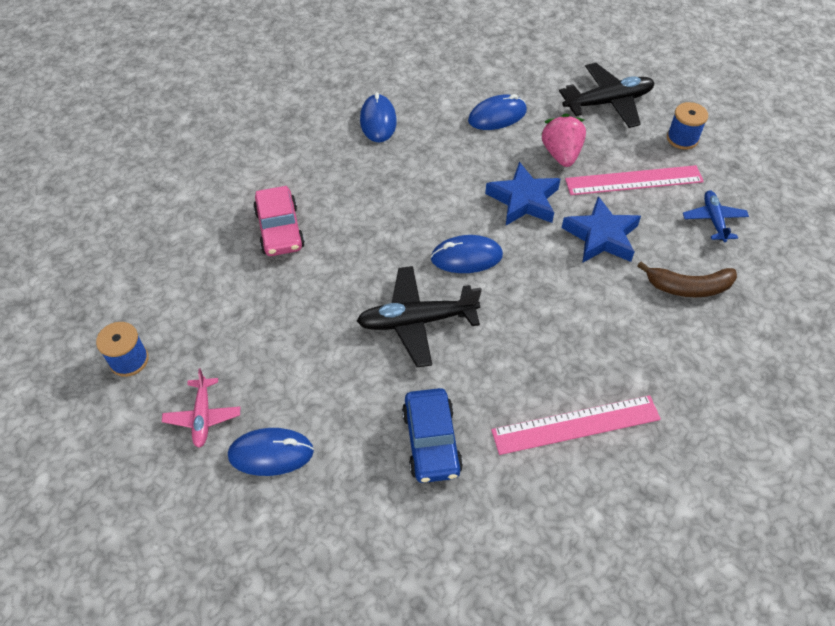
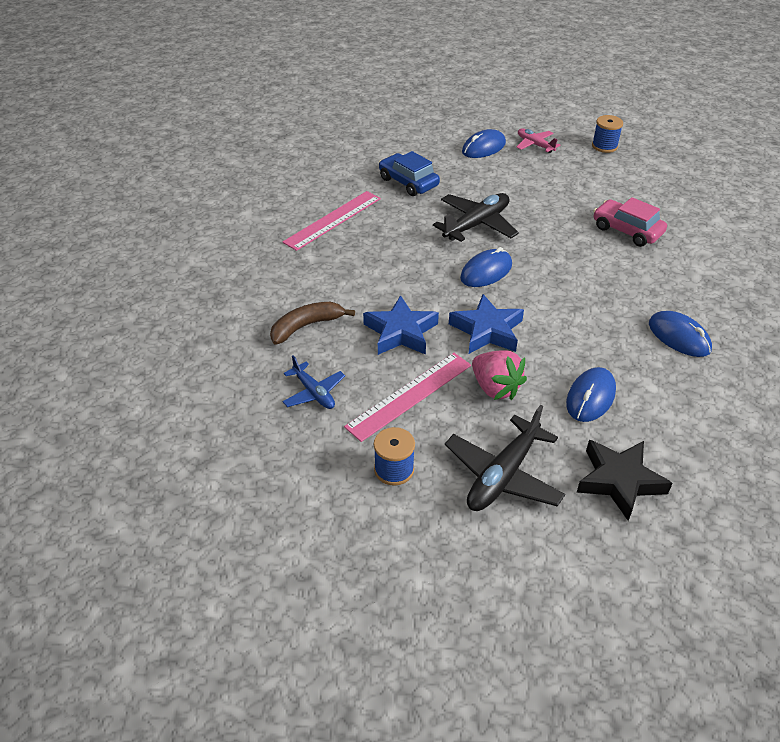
camera: 145 degrees right, 10 degrees down
(535, 67) = (619, 481): none -> black star

